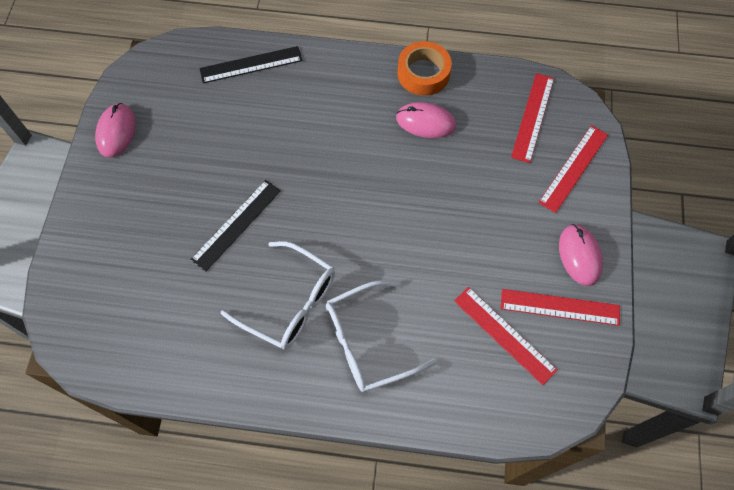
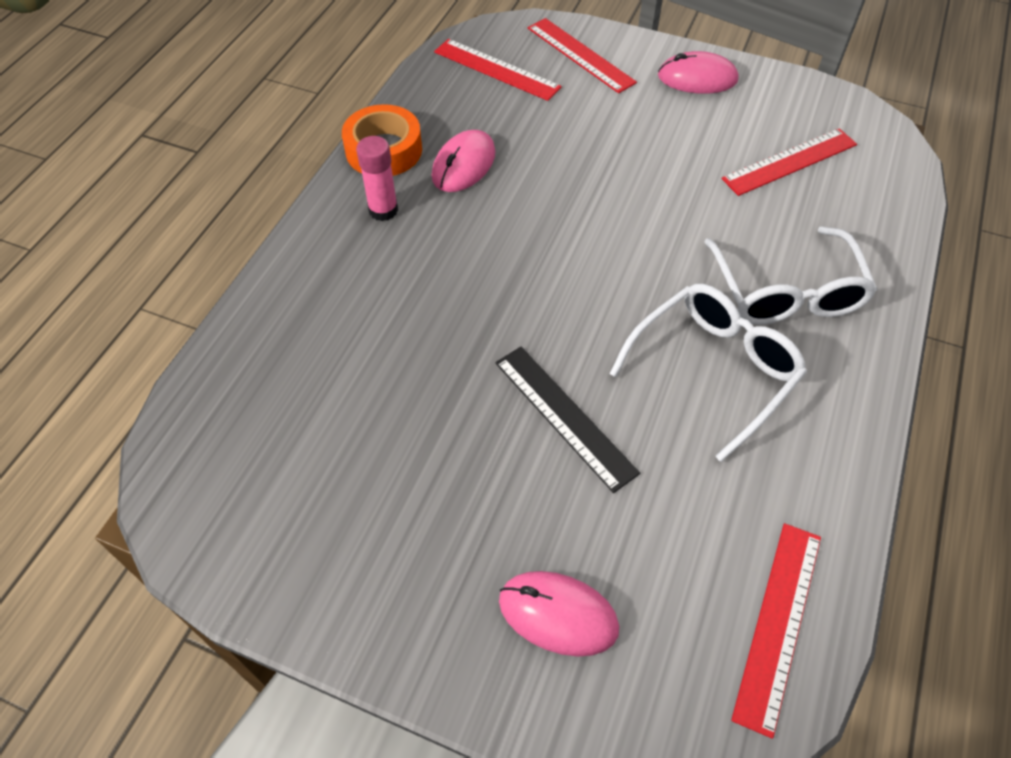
camera: 75 degrees left, 10 degrees down
(116, 132) = (309, 582): pink mouse -> pink mouse (558, 614)
(251, 64) = (265, 345): black ruler -> none
(369, 89) = (383, 210): none -> pink glue stick
(560, 307) = (760, 109): red ruler -> red ruler (777, 623)

